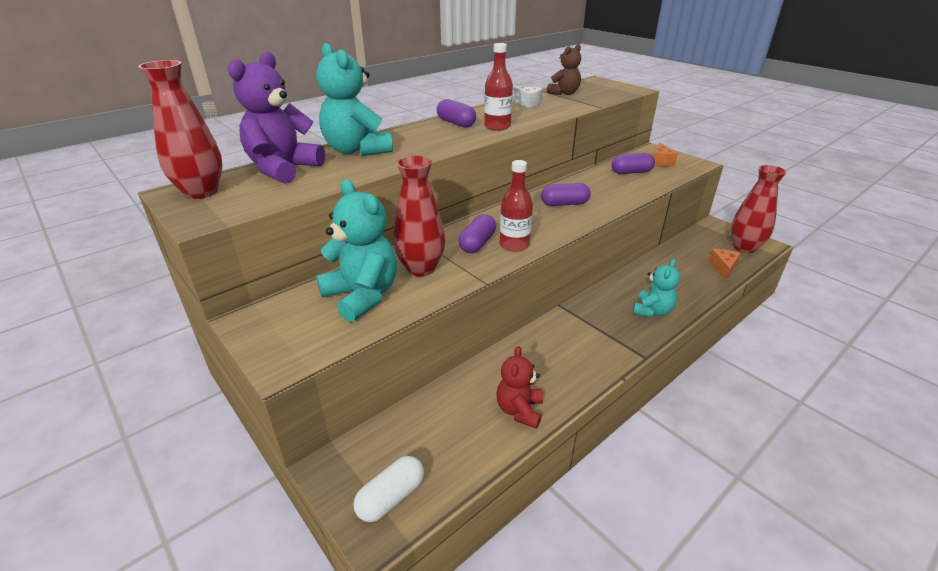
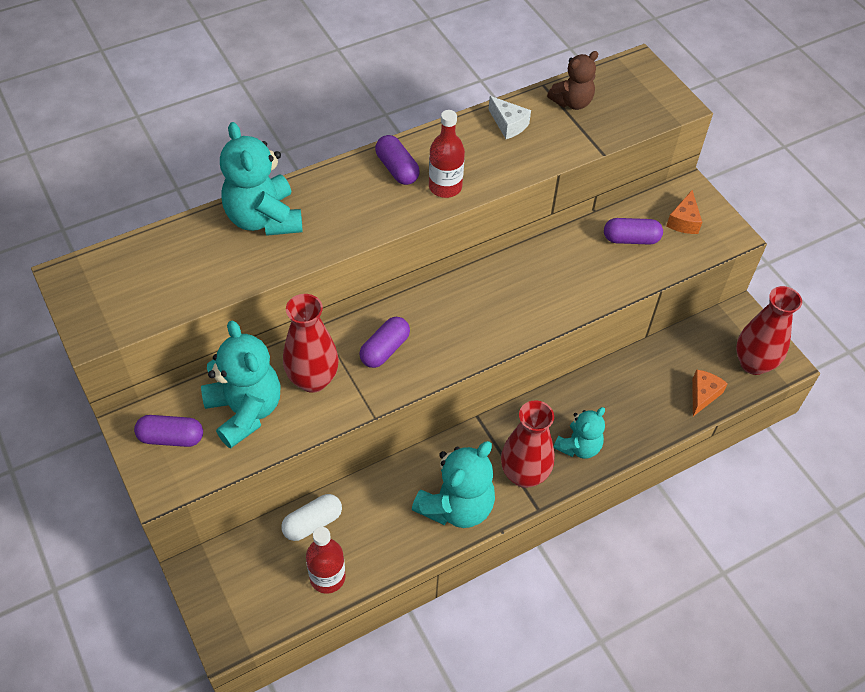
camera: 10 degrees right, 20 degrees up
(201, 192) = (93, 281): red vase -> red vase (524, 474)
(283, 169) = (178, 248): purple teddy bear -> none
(391, 497) = (244, 611): white capsule -> white capsule (312, 523)
(514, 245) = (425, 359): red bottle -> red bottle (327, 577)
(519, 410) = (383, 547): red teddy bear -> none
(564, 204) = (513, 293): purple capsule -> purple capsule (171, 438)
(573, 367) = (456, 506): none -> turquoise teddy bear

